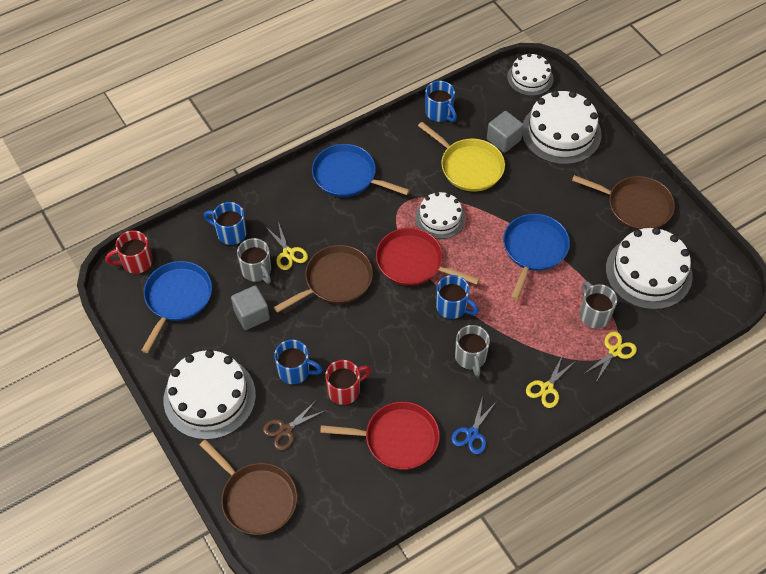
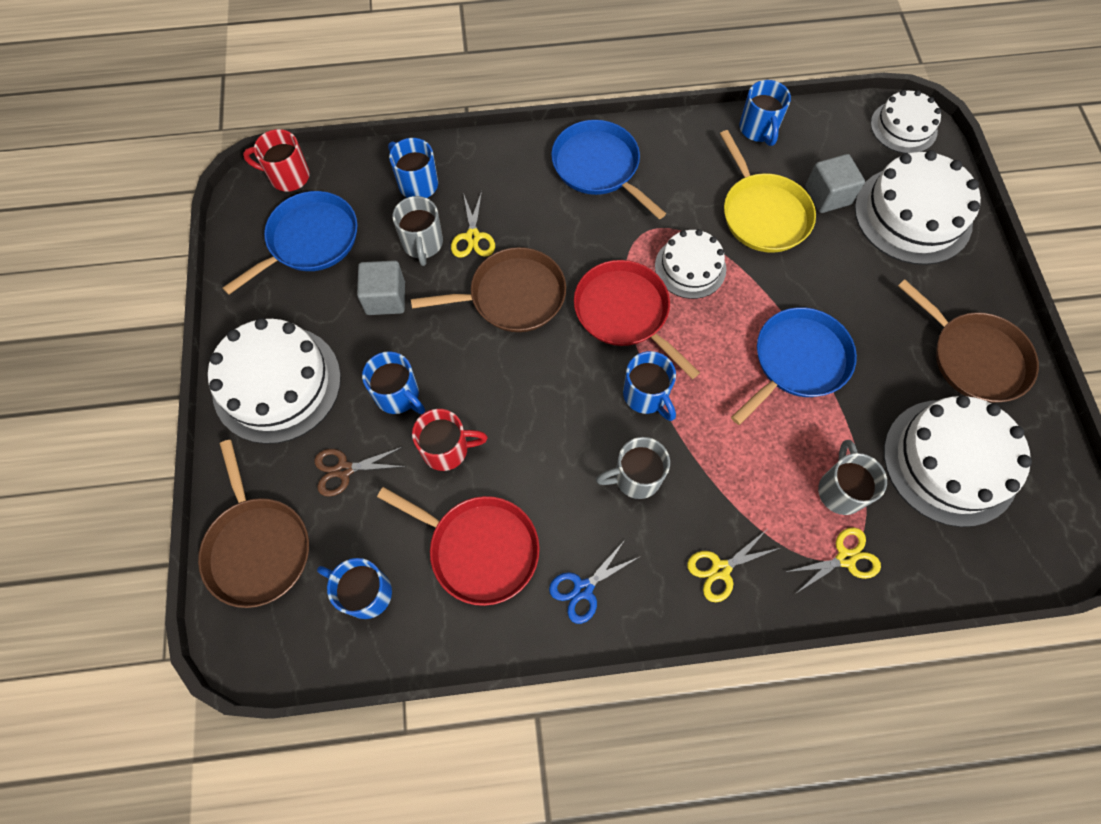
camera: 25 degrees right, 10 degrees up
(340, 494) = (365, 592): none -> blue mug
(470, 357) = (635, 477): grey mug -> grey mug turned 60 degrees clockwise

